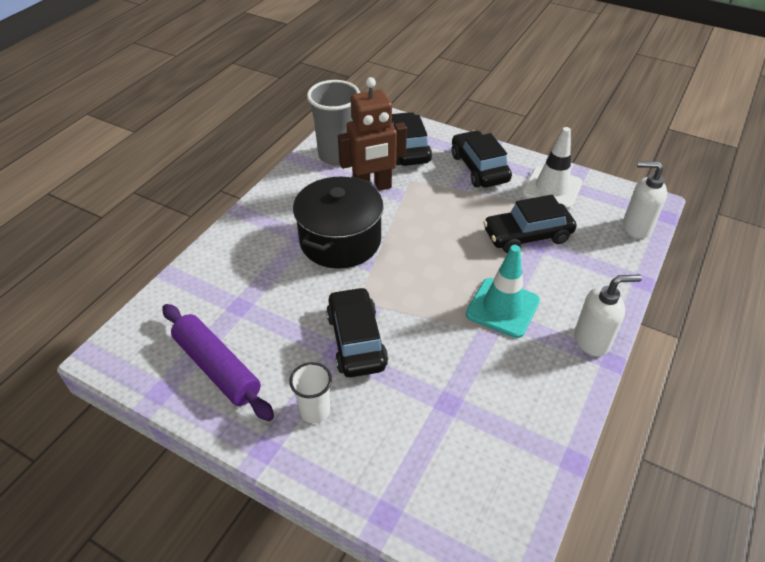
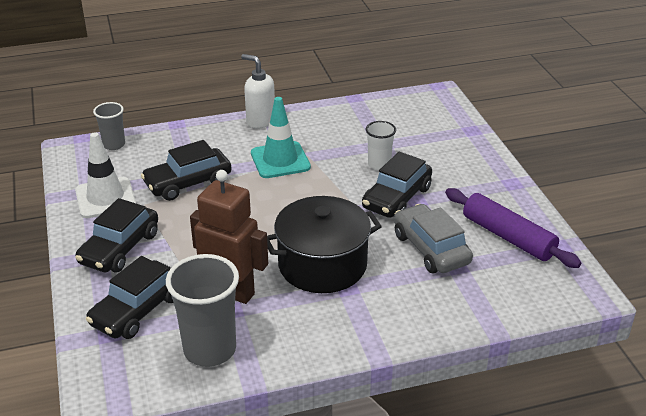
camera: 135 degrees left, 10 degrees down
(217, 367) = (508, 237): purple rolling pin -> purple rolling pin turned 45 degrees counterclockwise
(275, 308) = (430, 249): none -> grey car
(315, 411) = (464, 182): white cup -> white cup (379, 164)
(527, 236) = (188, 183): black car -> black car turned 120 degrees clockwise
(636, 227) = (114, 145): white soap dispenser -> grey cup

